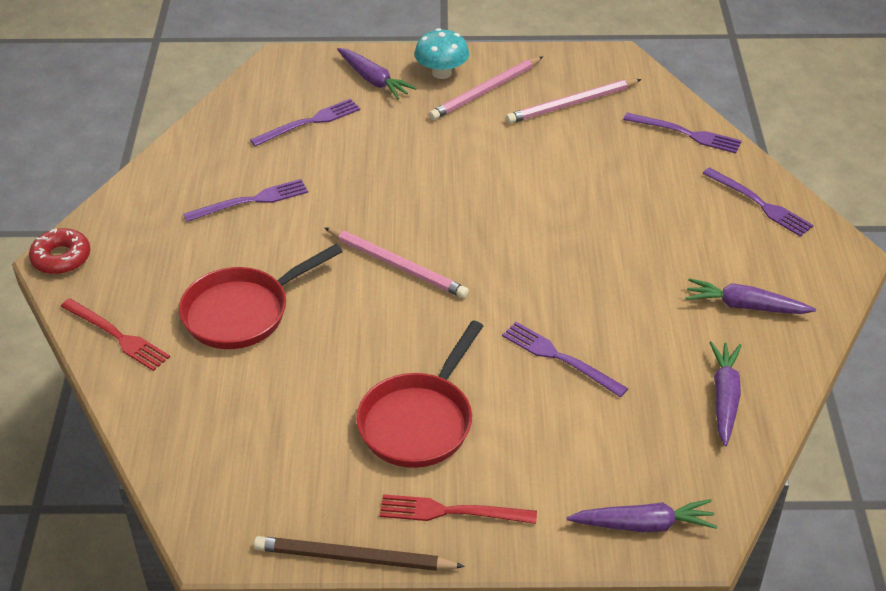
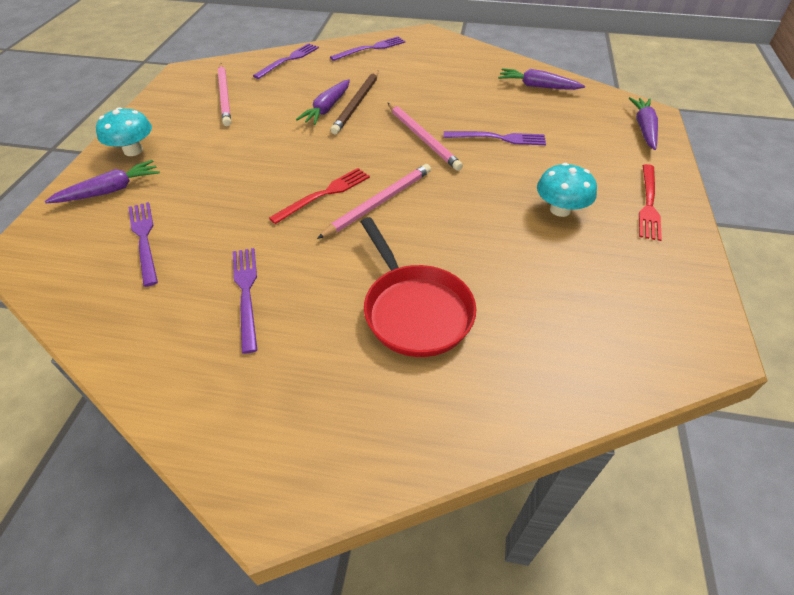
camera: 80 degrees left, 5 degrees up
(61, 258) = (268, 497): red donut -> none
(117, 336) = (430, 428): red fork -> red fork (324, 194)
(354, 558) = (705, 258): brown pencil -> brown pencil (357, 104)
(419, 421) = (560, 209): red pan -> turquoise mushroom
(485, 91) = (178, 131): pink pencil -> pink pencil (423, 138)
(560, 358) = (498, 138): purple fork -> purple fork turned 135 degrees counterclockwise
(745, 306) = (461, 68): purple carrot -> purple carrot (327, 108)

